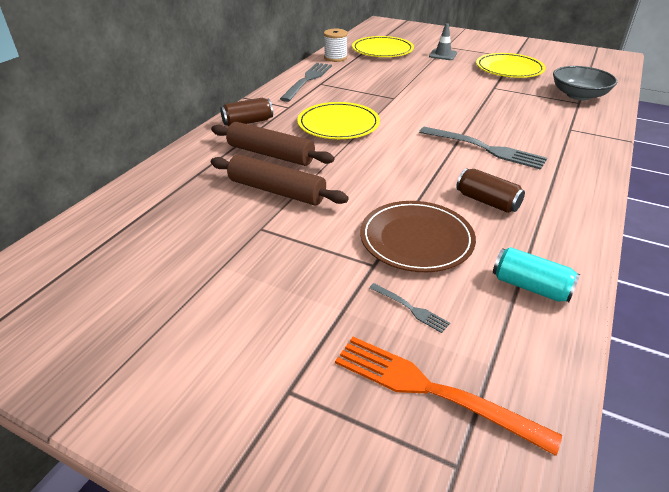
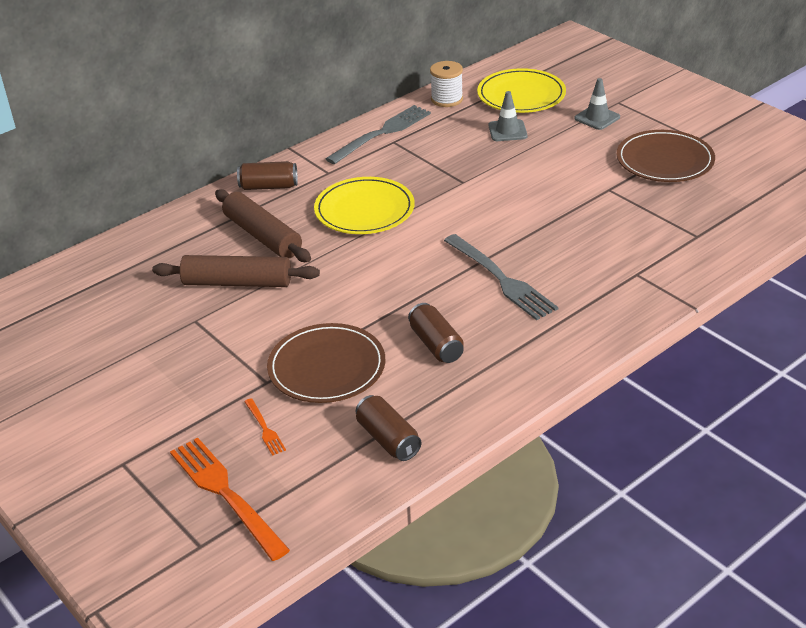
camera: 25 degrees right, 0 degrees up
(277, 191) = (237, 283): brown rolling pin -> brown rolling pin turned 45 degrees counterclockwise
(393, 68) = (507, 131): none -> grey traffic cone
(411, 309) = (265, 429): grey fork -> orange fork
(509, 69) = (664, 160): yellow plate -> brown plate
(531, 286) = (388, 439): turquoise can -> brown can
(579, 95) = (711, 224): grey bowl -> none

